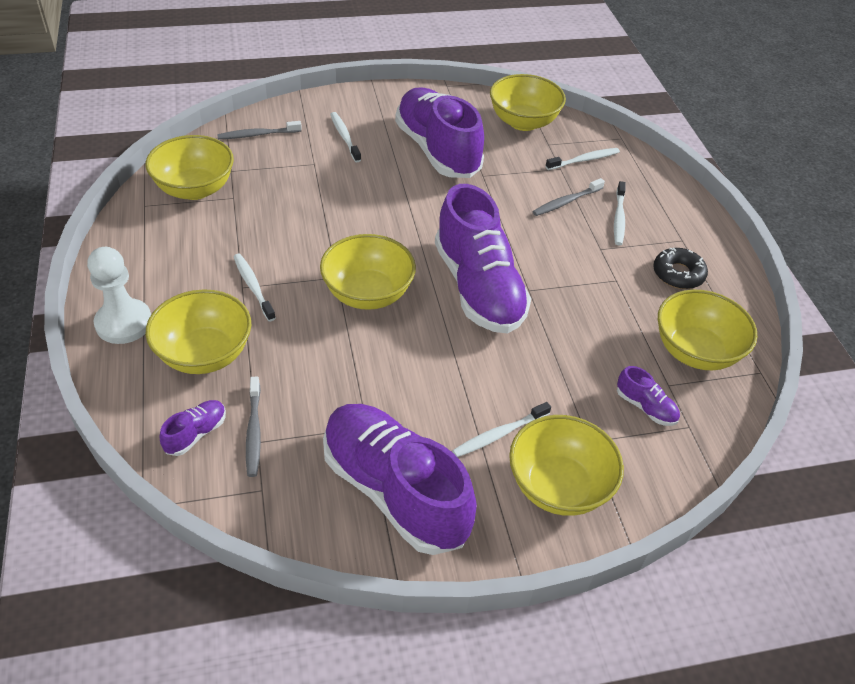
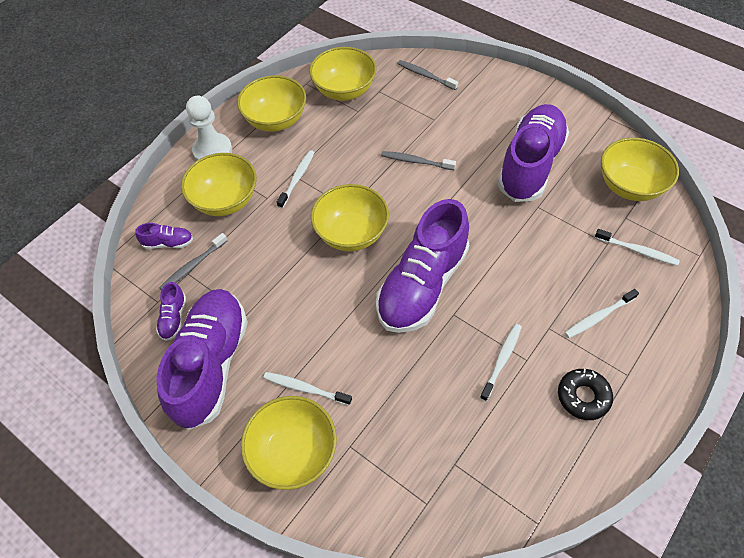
camera: 55 degrees right, 10 degrees up
(344, 137) = (478, 112): white toothbrush -> white toothbrush (502, 360)
(566, 202) = (573, 272): grey toothbrush -> grey toothbrush (416, 161)
(645, 407) = (416, 462): purple shoe -> purple shoe (173, 318)
(695, 351) = (509, 461): yellow bowl -> yellow bowl (276, 120)

